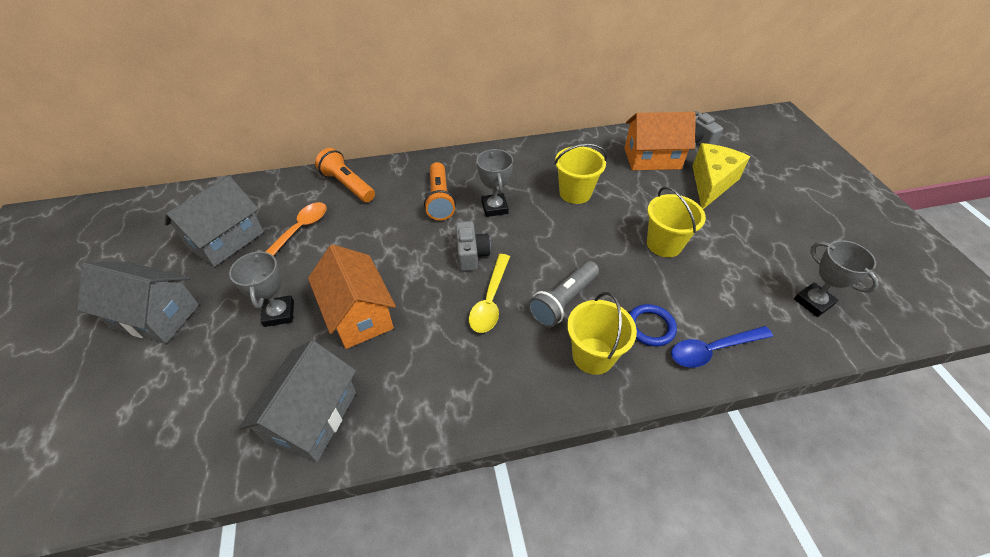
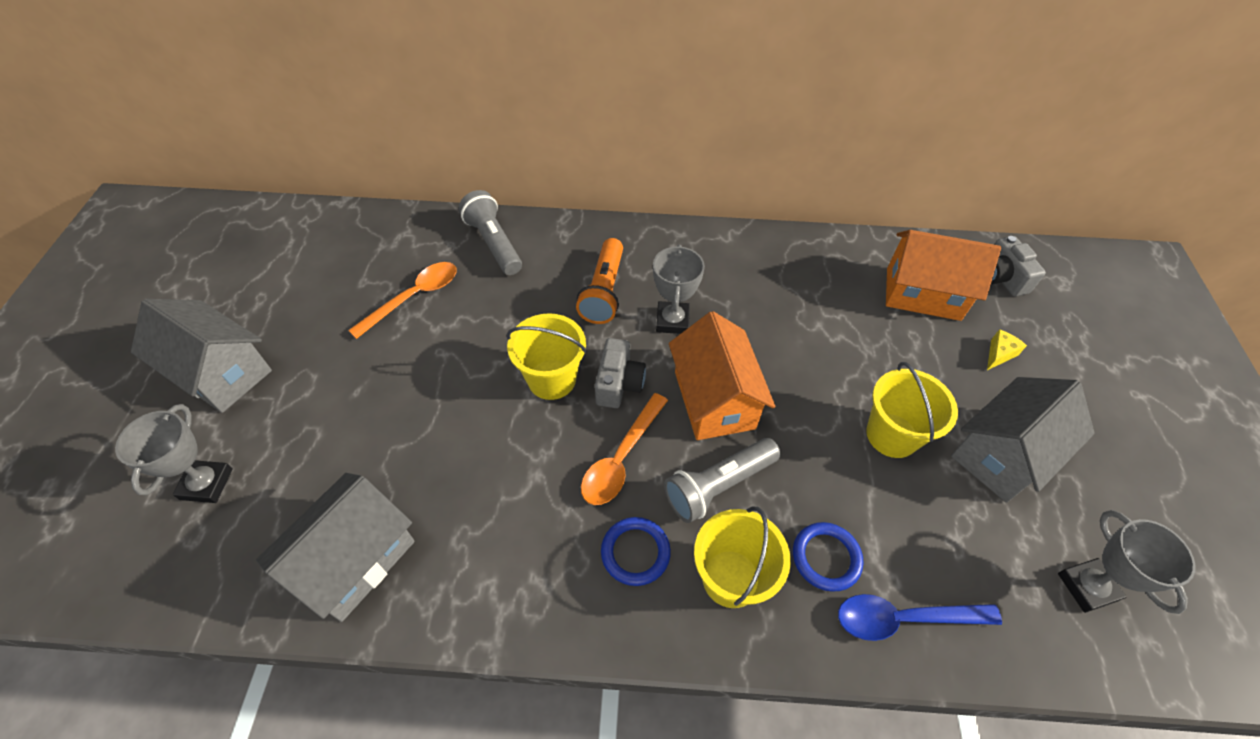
camera: 15 degrees right, 5 degrees up
(226, 240) = (328, 289): grey house -> grey house (1002, 454)
(279, 313) = (358, 407): grey trophy -> grey trophy (206, 484)
(348, 185) = (494, 243): orange flashlight -> grey flashlight
(359, 314) = (451, 434): orange house -> orange house (714, 400)
(490, 300) = (621, 458): yellow spoon -> orange spoon
(522, 357) = (635, 552): none -> blue ring
(575, 193) = (791, 324): yellow bucket -> yellow bucket (552, 379)
(711, 183) = (999, 354): yellow cheese -> yellow cheese, size x0.41

